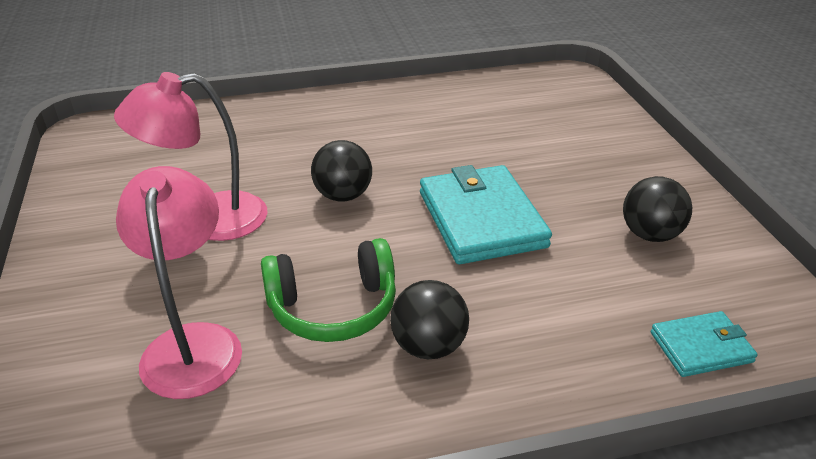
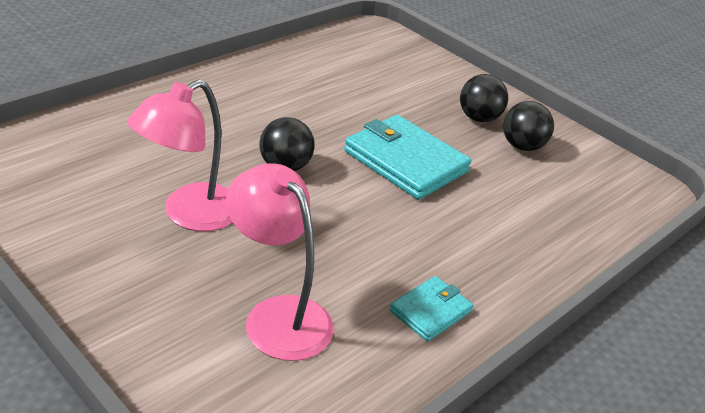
camera: 35 degrees left, 0 degrees up
(333, 307) = (359, 256): green headphones -> none
(429, 346) = (448, 263): black ball -> black ball (478, 118)
(701, 347) = (604, 214): turquoise wallet -> turquoise wallet (430, 311)

